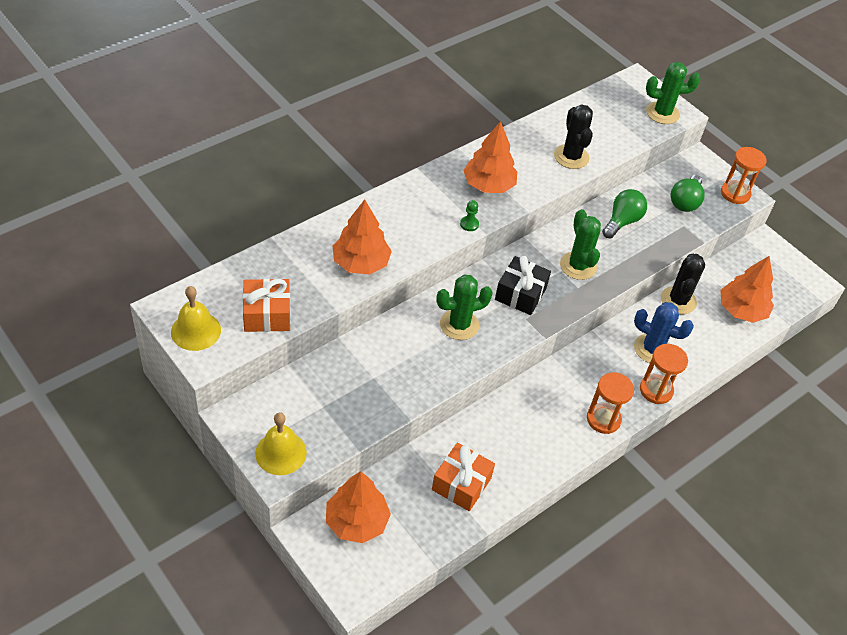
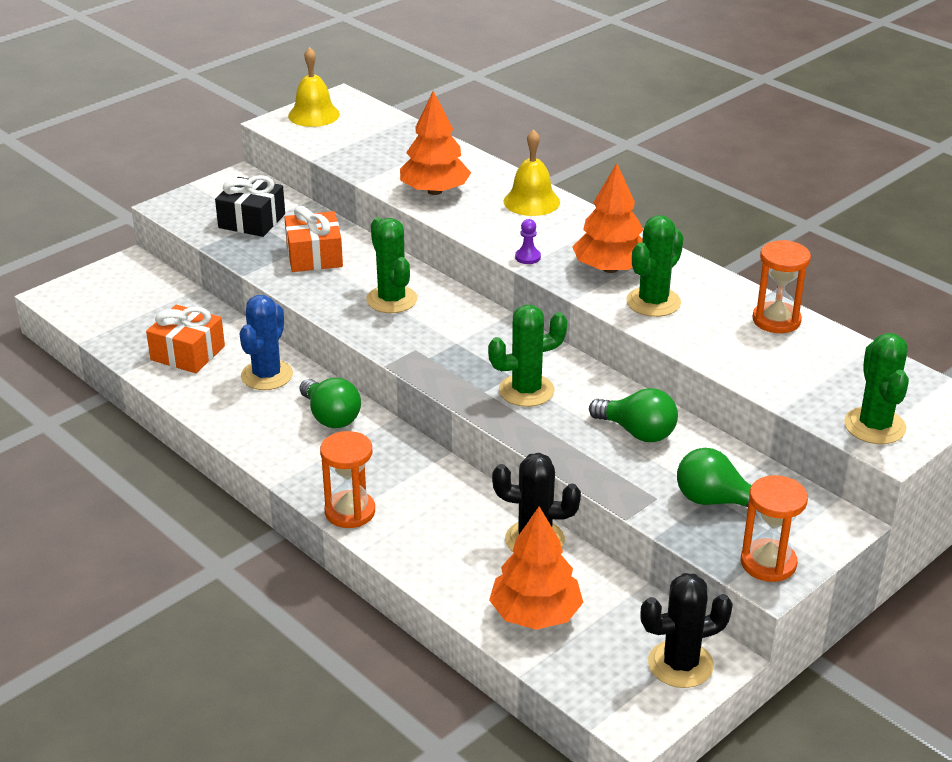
camera: 90 degrees right, 15 degrees down
(267, 314) = (343, 146): orange gift -> orange gift (314, 256)
(281, 453) = (195, 205): yellow bell -> yellow bell (531, 201)
(357, 521) = (140, 290): orange tree -> none
(469, 224) = (528, 257): green pawn -> purple pawn
(520, 294) = (457, 343): black gift -> black gift (252, 221)
(532, 173) = (653, 302): none -> green cactus
(552, 393) = (331, 417): none -> green light bulb
(571, 157) = (707, 334): black cactus -> black cactus (680, 664)
(603, 419) = (292, 462): orange hourglass -> orange hourglass (776, 320)
(652, 349) = (427, 510): blue cactus -> blue cactus (267, 375)

